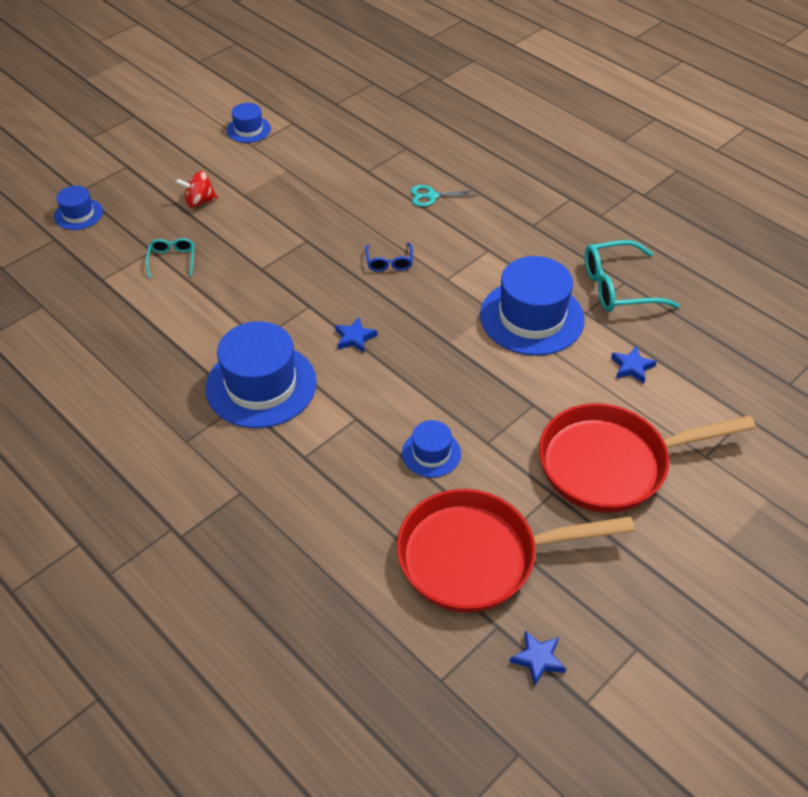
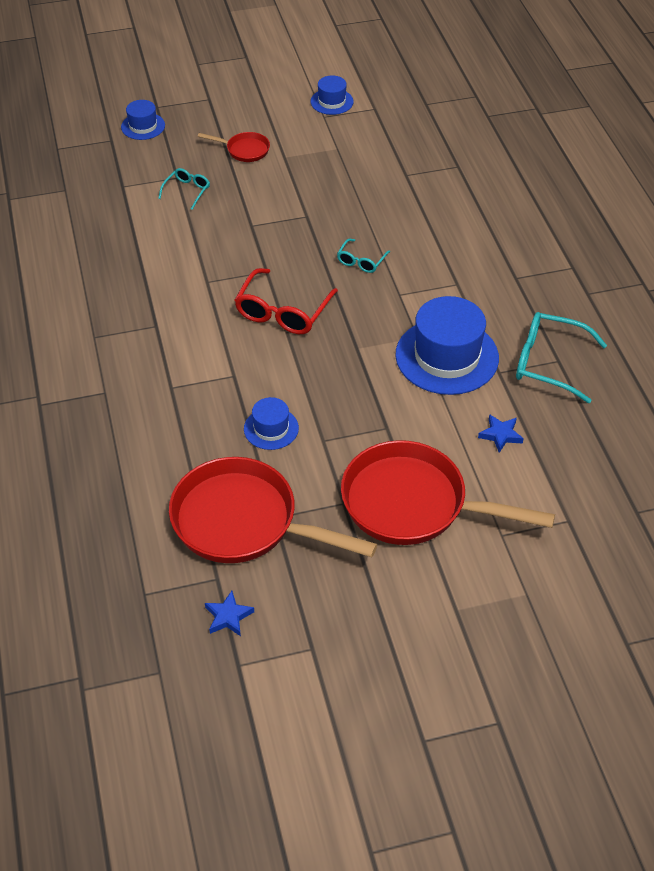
camera: 30 degrees right, 0 degrees up
(199, 201) = (244, 150): red spinning top -> red pan
(261, 385) = (181, 318): blue hat -> none
(354, 338) = (283, 312): blue star -> red glasses
(389, 262) = (361, 261): blue glasses -> turquoise glasses
(432, 196) = (445, 218): turquoise scissors -> none

